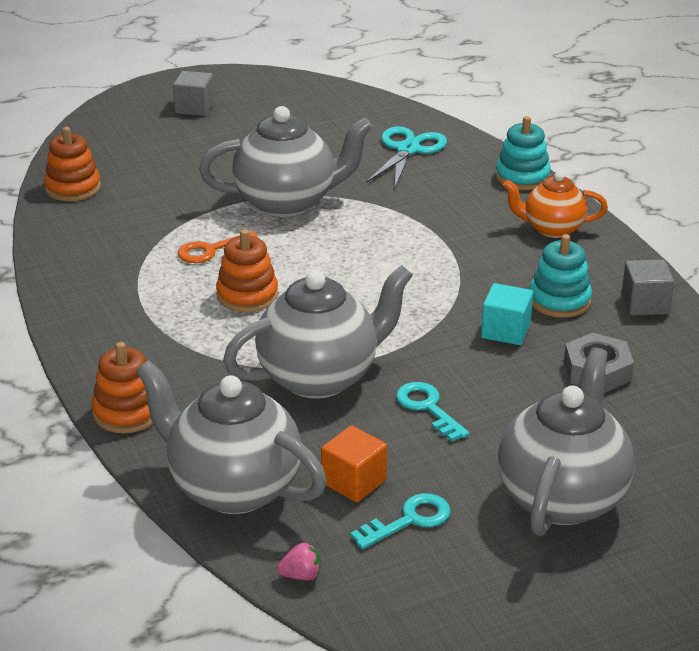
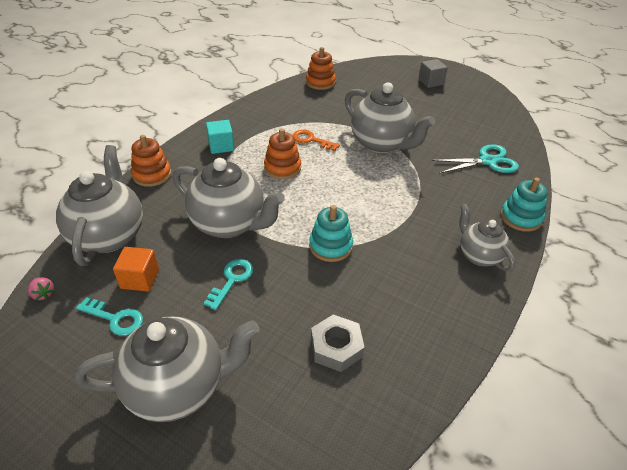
camera: 55 degrees right, 10 degrees up
(505, 331) = (341, 281): turquoise cube -> turquoise cube (221, 146)
(552, 229) = (478, 255): orange teapot -> grey teapot
(559, 300) = (400, 293): turquoise stacking toy -> turquoise stacking toy (330, 246)
(645, 304) = (441, 341): grey cube -> none

